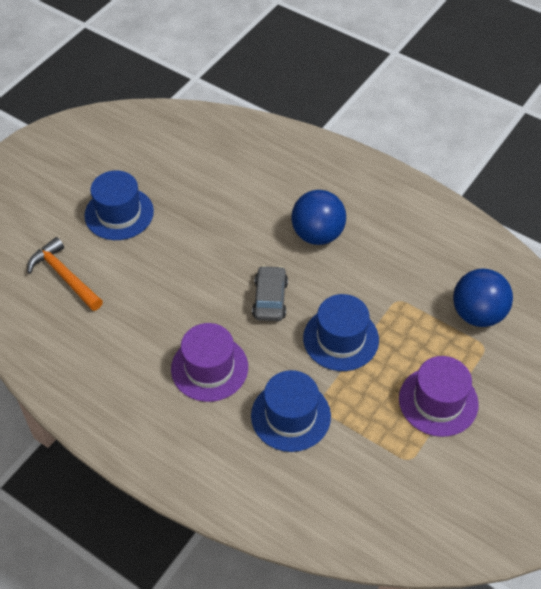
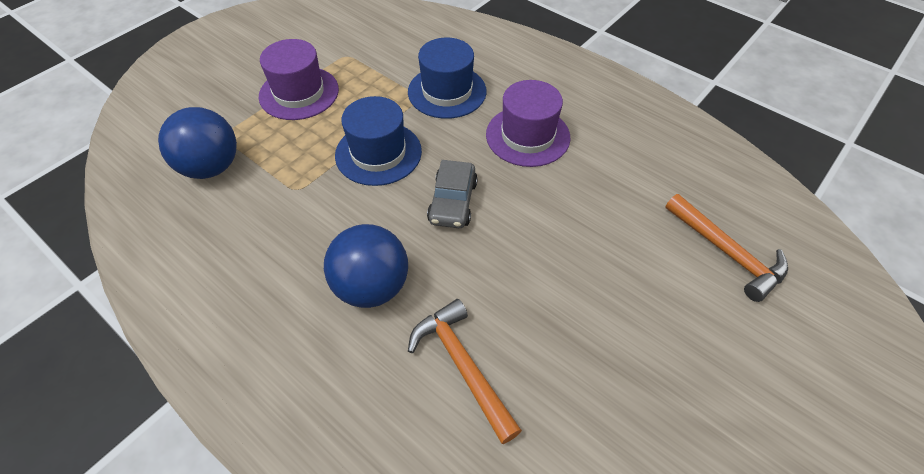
camera: 175 degrees left, 0 degrees up
(119, 213) = (676, 350): blue hat -> none
(251, 196) = (463, 366): none -> orange hammer

